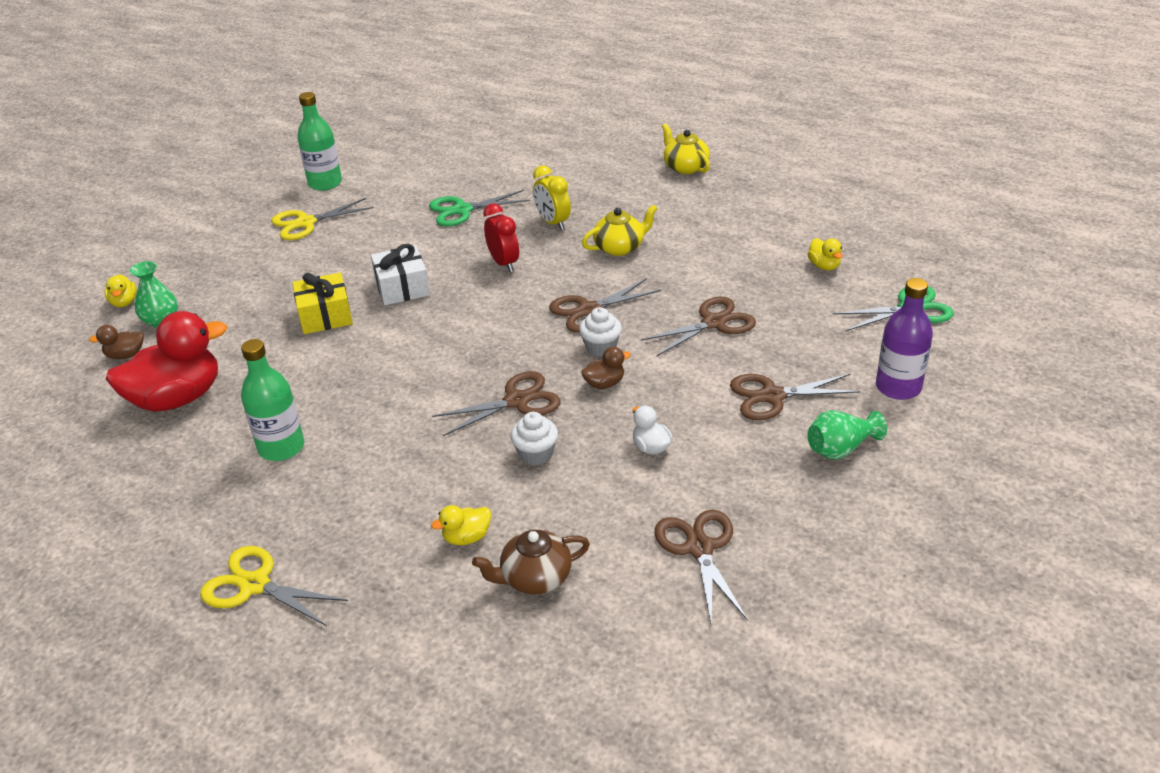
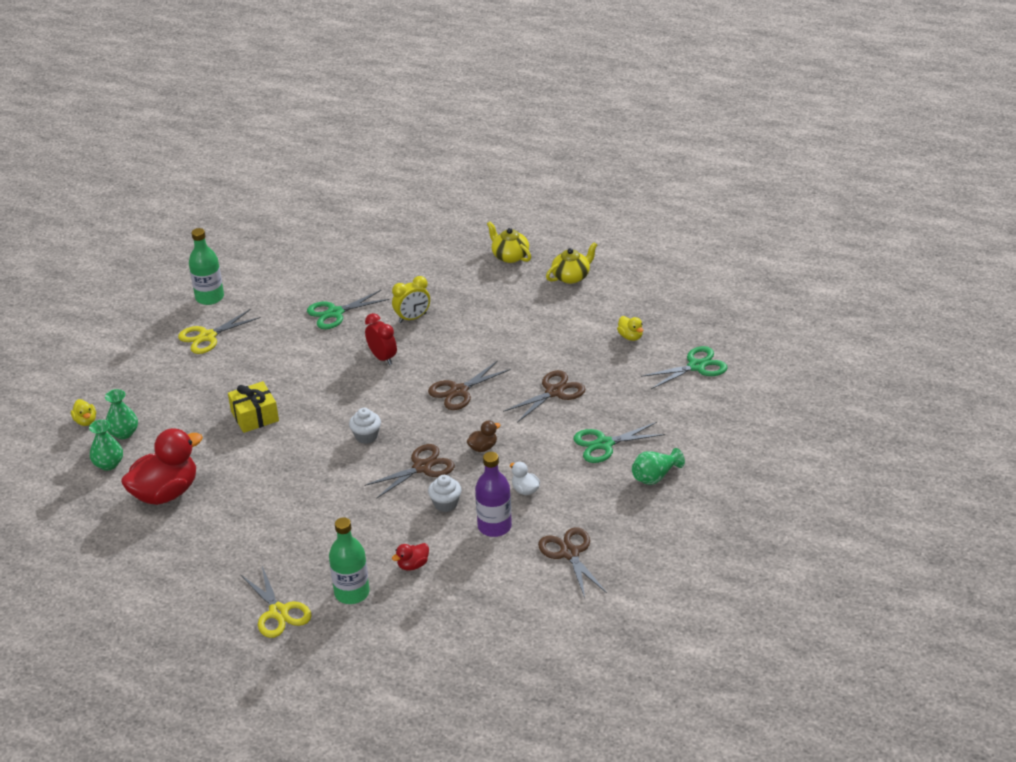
camera: 10 degrees left, 0 degrees up
(125, 355) = (109, 464): brown duck -> green vase
(255, 585) = (278, 612): yellow scissors -> yellow scissors turned 135 degrees counterclockwise
(281, 447) = (260, 520): green bottle -> green bottle (352, 593)
(402, 288) = (308, 386): white gift -> none
(466, 537) = (413, 565): yellow duck -> red duck
(534, 578) = (465, 585): brown teapot -> none
(552, 223) = (412, 318): yellow clock -> yellow clock turned 75 degrees counterclockwise
(601, 347) = (474, 420): white cupcake -> white cupcake (366, 436)
(620, 247) = (471, 335): yellow teapot -> yellow teapot (571, 276)
(772, 396) = (604, 444): brown scissors -> green scissors
(898, 387) = (691, 428): purple bottle -> purple bottle (494, 526)

